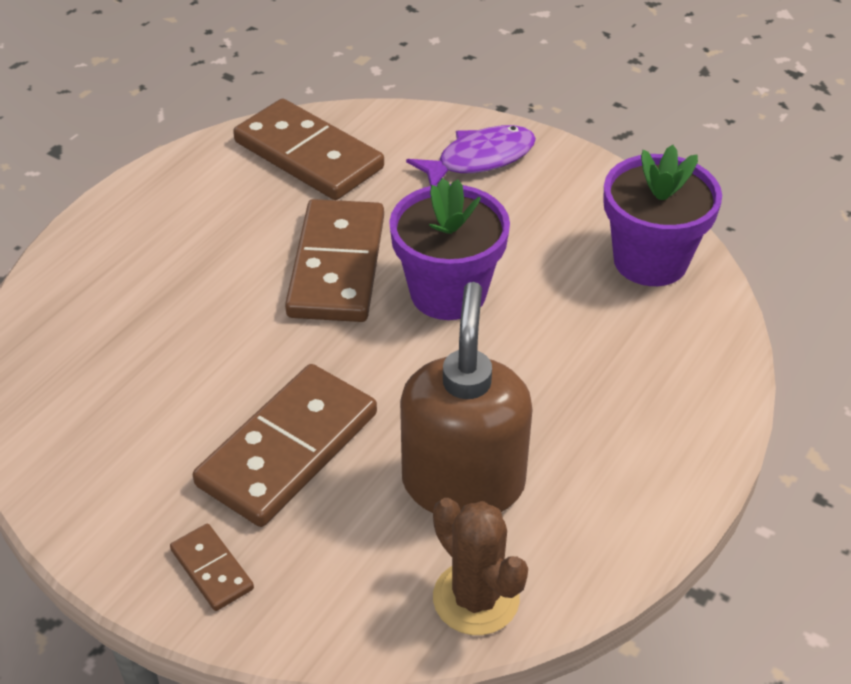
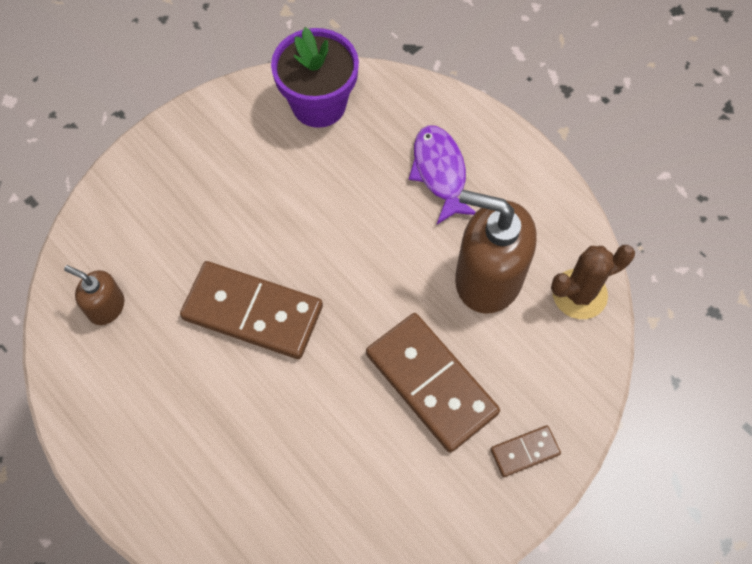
camera: 75 degrees left, 20 degrees up
(308, 155) = (106, 307): brown domino -> brown soap dispenser
(448, 293) = (308, 242): purple flower pot -> none
(479, 159) = (164, 180): purple fish -> purple fish (440, 172)

